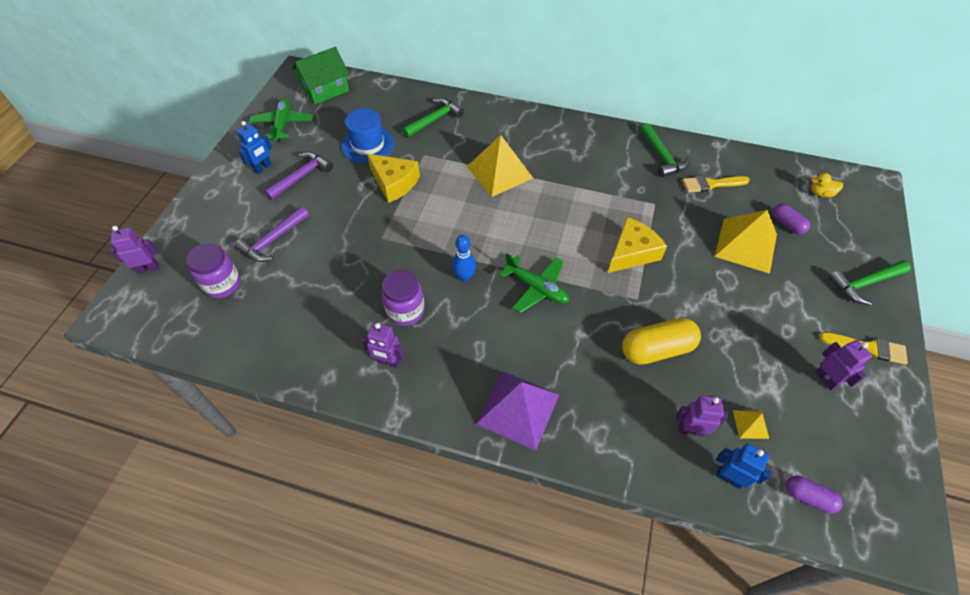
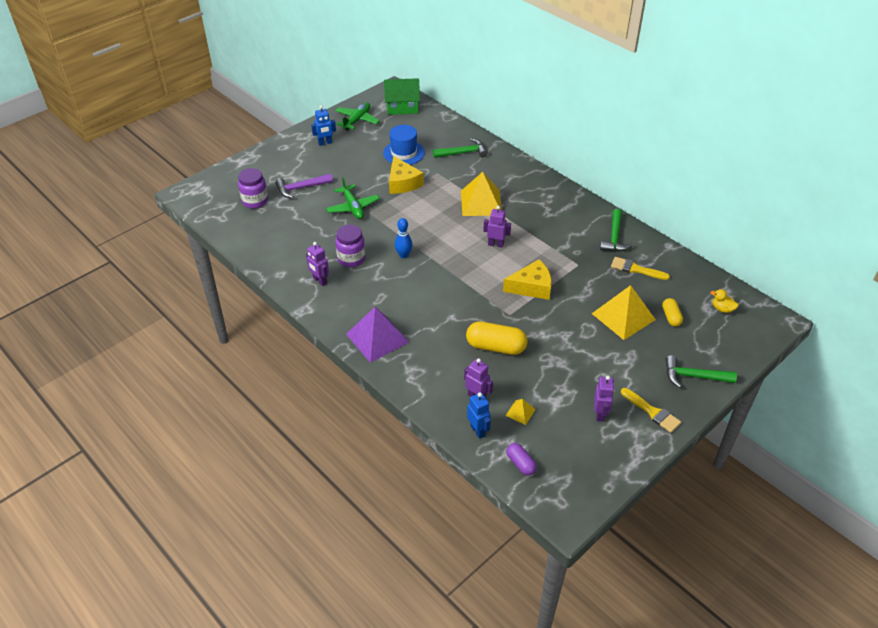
camera: 30 degrees right, 10 degrees down
(148, 269) = (219, 176): purple robot -> purple robot (495, 244)
(302, 176) = (346, 157): purple hammer -> none
(536, 288) = (446, 280): green plane -> green plane (353, 207)
(787, 224) = (671, 317): purple capsule -> yellow capsule

